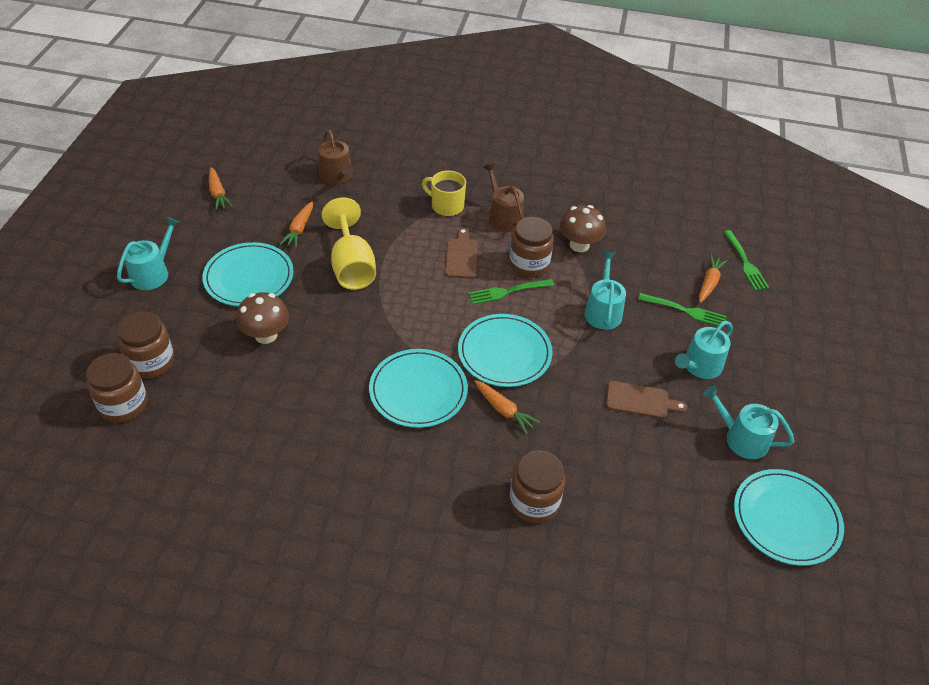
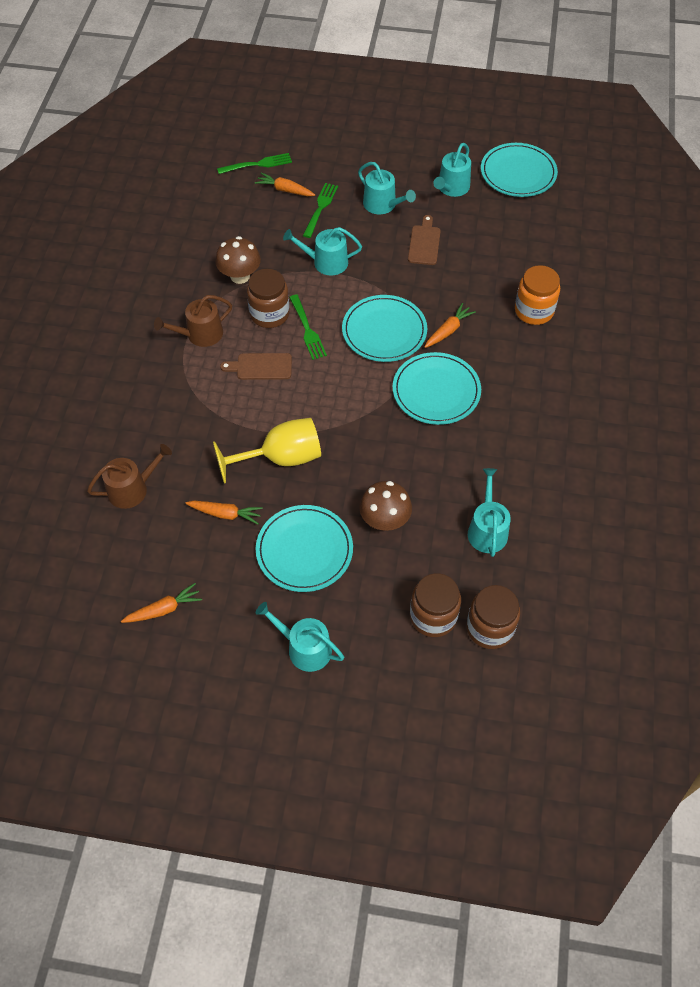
camera: 90 degrees left, 10 degrees up
(234, 415) = (487, 529): none -> turquoise watering can
(446, 206) = (183, 383): yellow mug -> none
(534, 502) = (534, 311): brown jar -> orange jar

